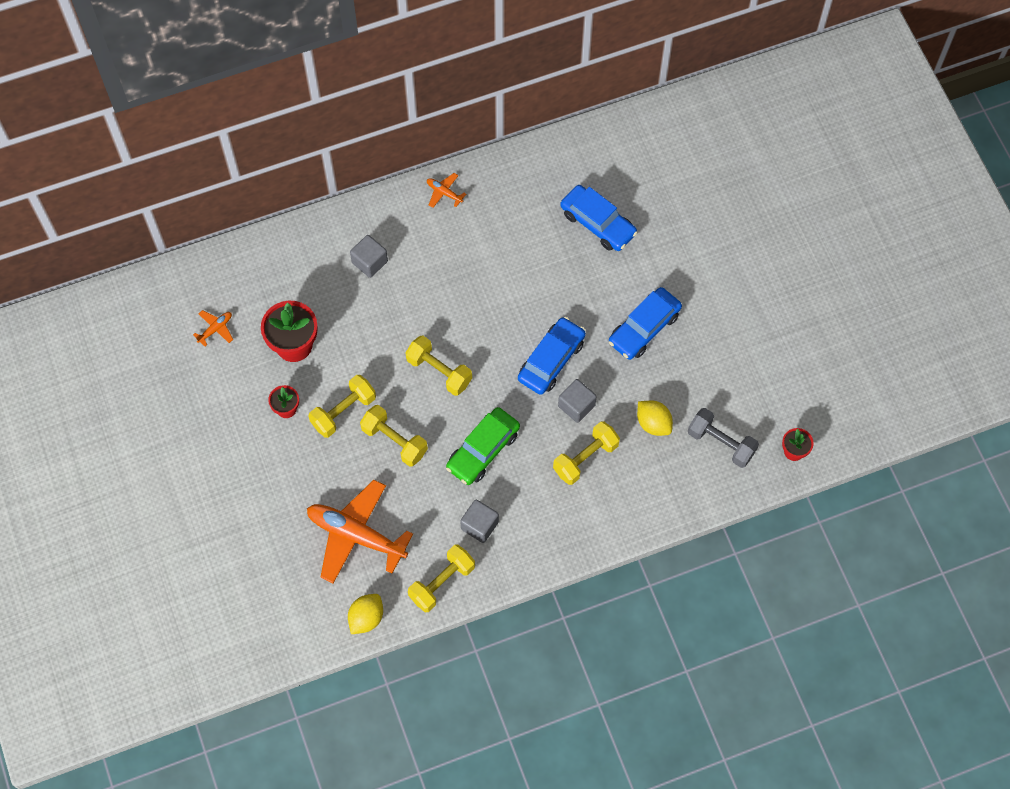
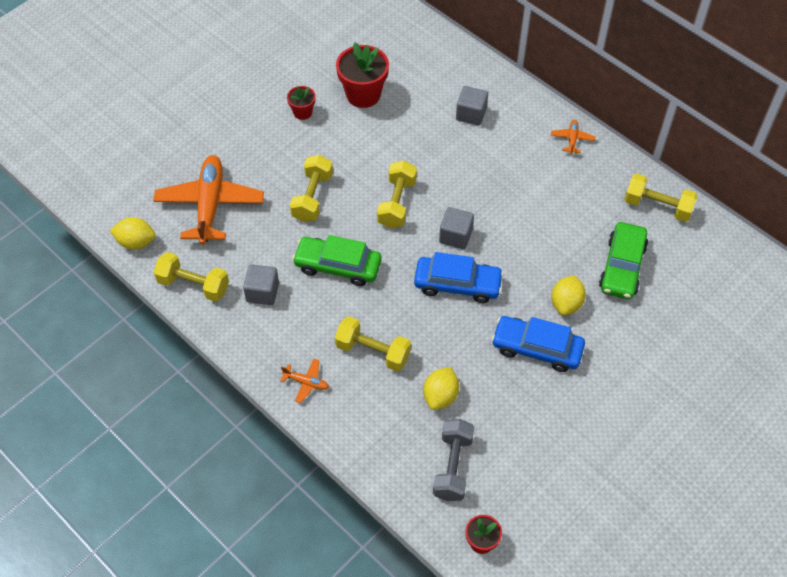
camera: 65 degrees right, 10 degrees down
(215, 329) = (348, 40): orange plane -> orange plane (306, 382)
(343, 411) = (321, 151): yellow dumbbell -> yellow dumbbell (657, 206)
(576, 406) = (422, 323): grey cube -> grey cube (455, 236)
(598, 223) = (622, 267): blue car -> green car
(612, 284) = (566, 304): none -> yellow lemon

